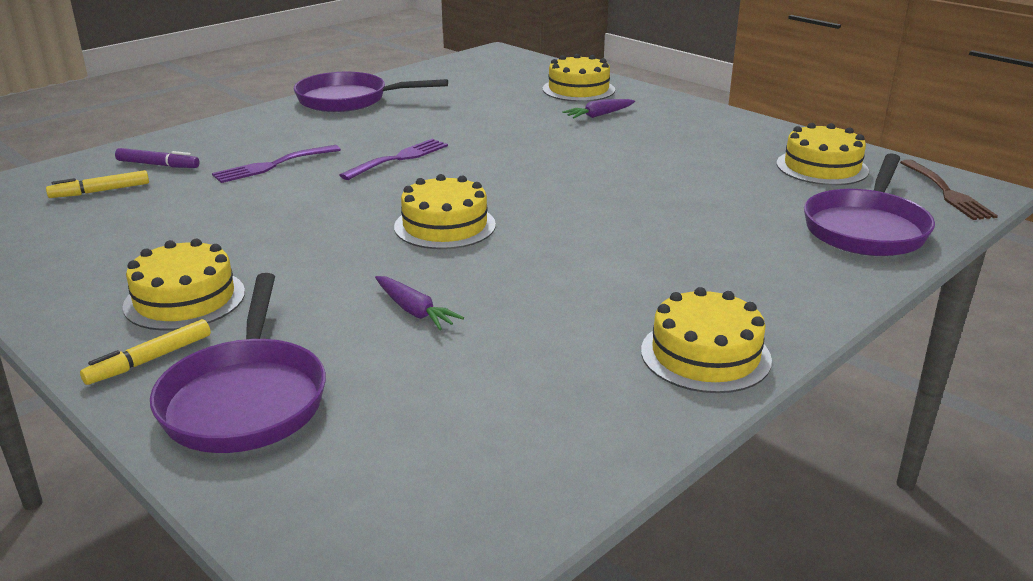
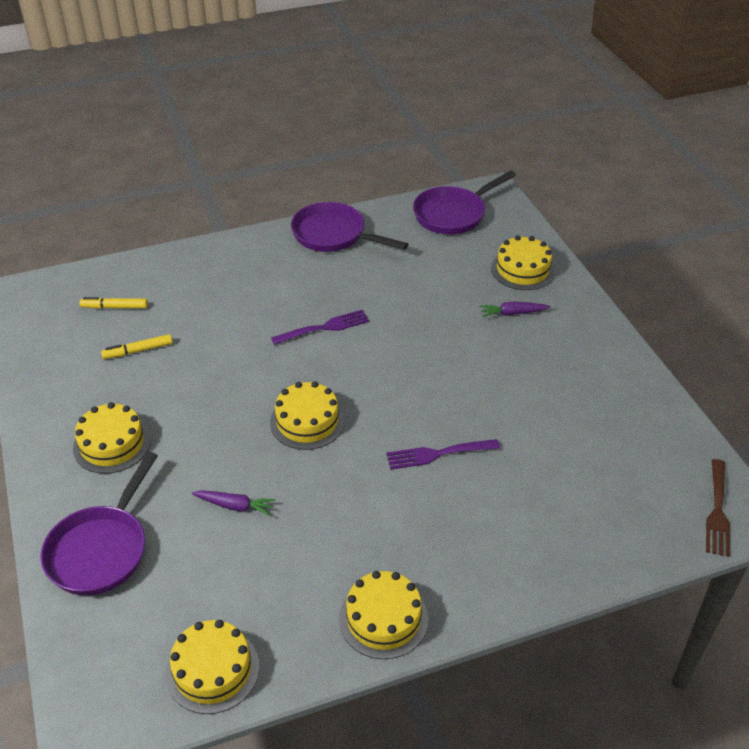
camera: 25 degrees right, 15 degrees up
(150, 360) = (68, 495): yellow marker -> yellow marker (138, 351)
(158, 165) = (163, 285): purple marker -> none
(272, 165) = (235, 309): purple fork -> purple fork (437, 454)
(414, 311) = (235, 506): purple carrot -> purple carrot turned 60 degrees counterclockwise
(822, 167) = (640, 443): yellow cake -> yellow cake (212, 670)
(866, 228) = (608, 531): purple pan -> purple pan (453, 214)

